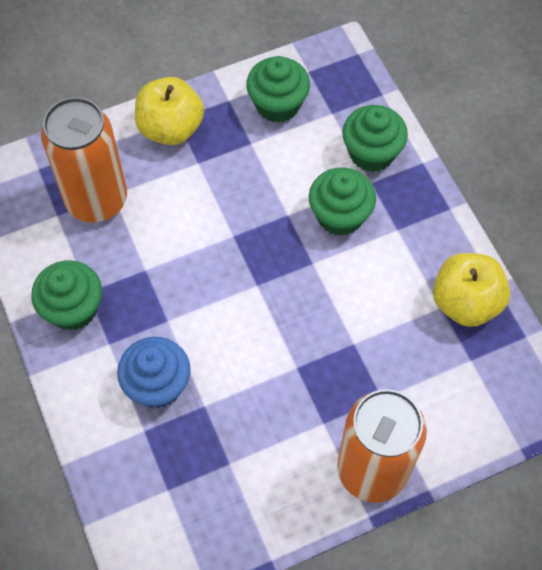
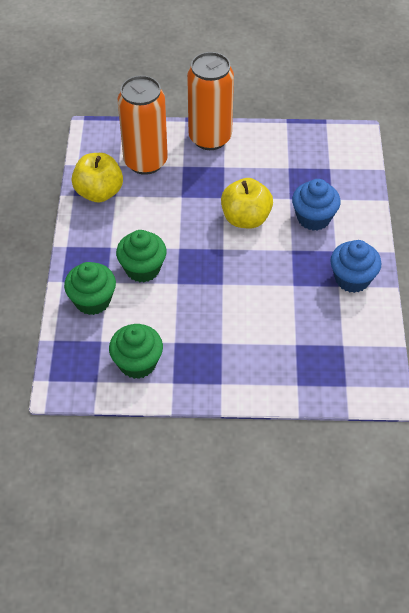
camera: 155 degrees left, 10 degrees down
(73, 308) = (352, 279): green cupcake -> blue cupcake
(97, 200) = (309, 344): orange can -> orange can (145, 161)
(171, 128) = (229, 377): yellow apple -> yellow apple (245, 218)

